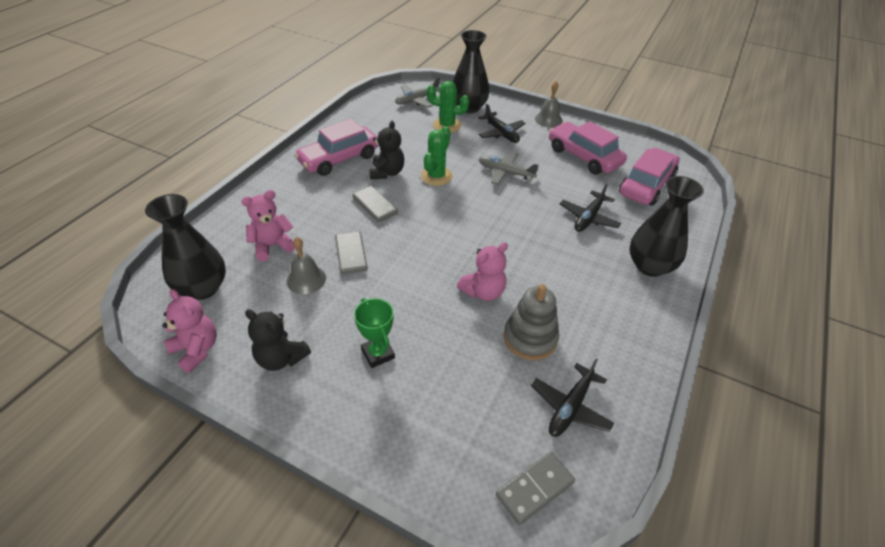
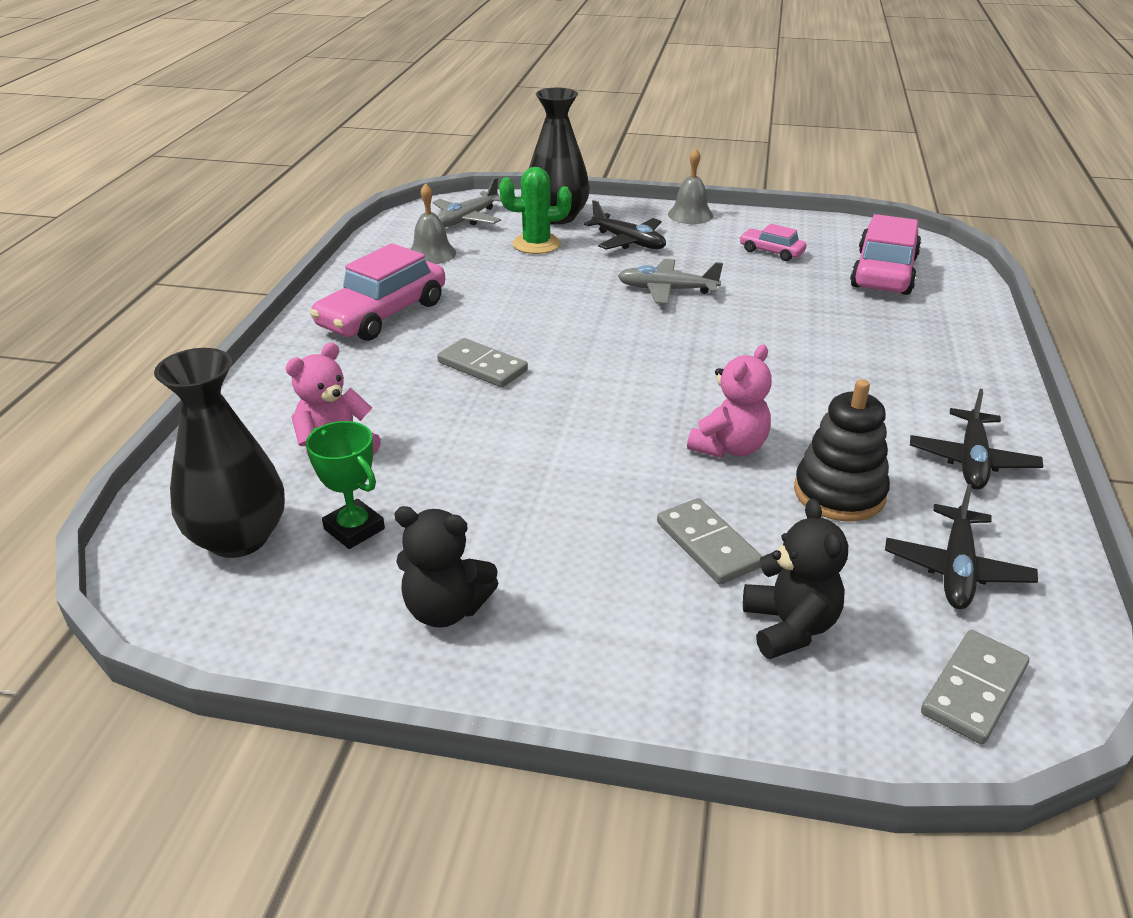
camera: 15 degrees left, 10 degrees down
(196, 349) = (280, 631): pink teddy bear -> none
(306, 279) = (423, 488): grey bell -> grey bell (431, 253)
(351, 254) = (481, 439): grey domino -> grey domino (708, 544)
(378, 354) = (611, 566): green trophy -> green trophy (354, 529)
(387, 172) = (475, 320): black teddy bear -> black teddy bear (789, 627)
(436, 176) = (560, 311): green cactus -> none
(530, 338) = (839, 493): grey stacking toy -> black stacking toy
(583, 156) = (771, 252): pink car -> pink car, size x0.50
(588, 218) = (827, 325): black plane -> black plane (971, 460)
(650, 266) = (953, 368): black vase -> none

